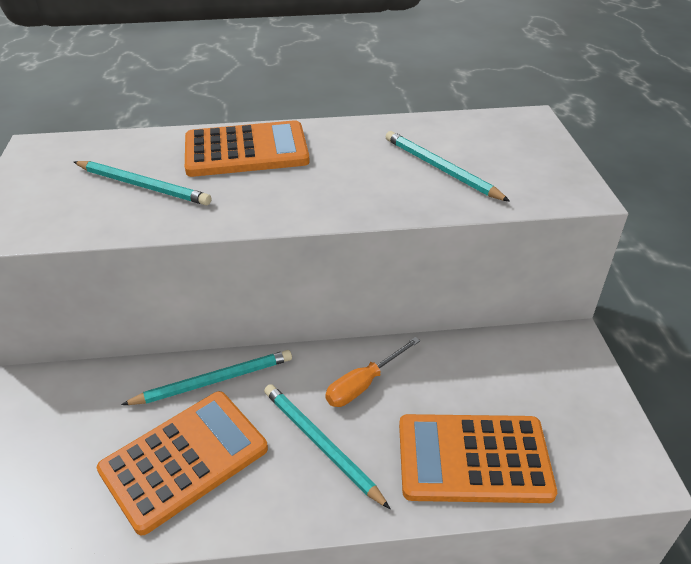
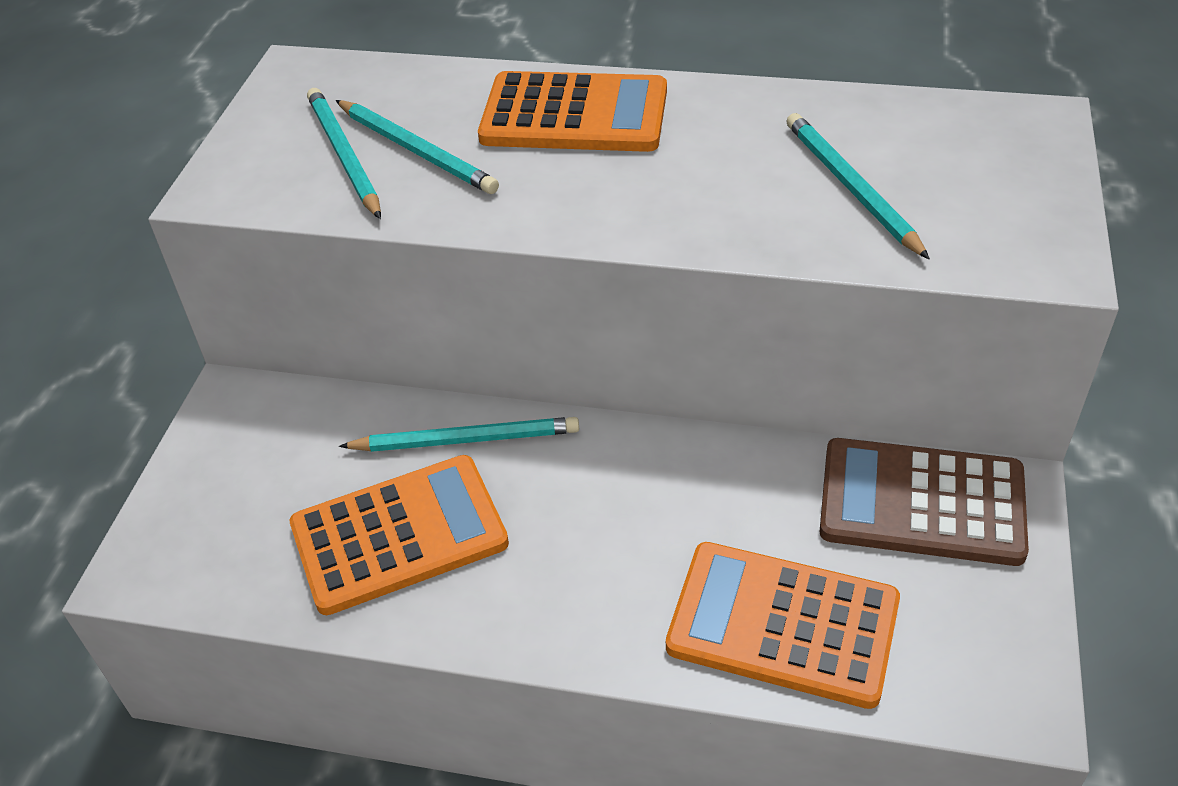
camera: 20 degrees right, 5 degrees up
(321, 444) = (579, 556): turquoise pencil -> turquoise pencil (344, 156)
(363, 384) = (667, 487): orange screwdriver -> none
(525, 360) = (921, 503): none -> brown calculator

